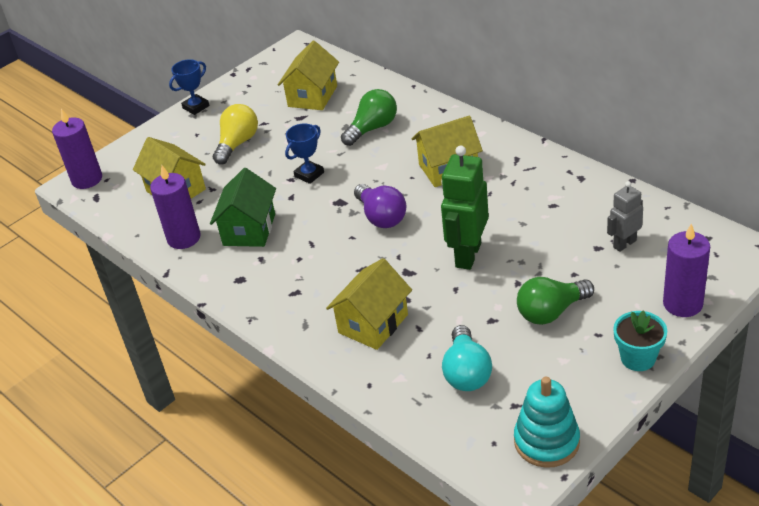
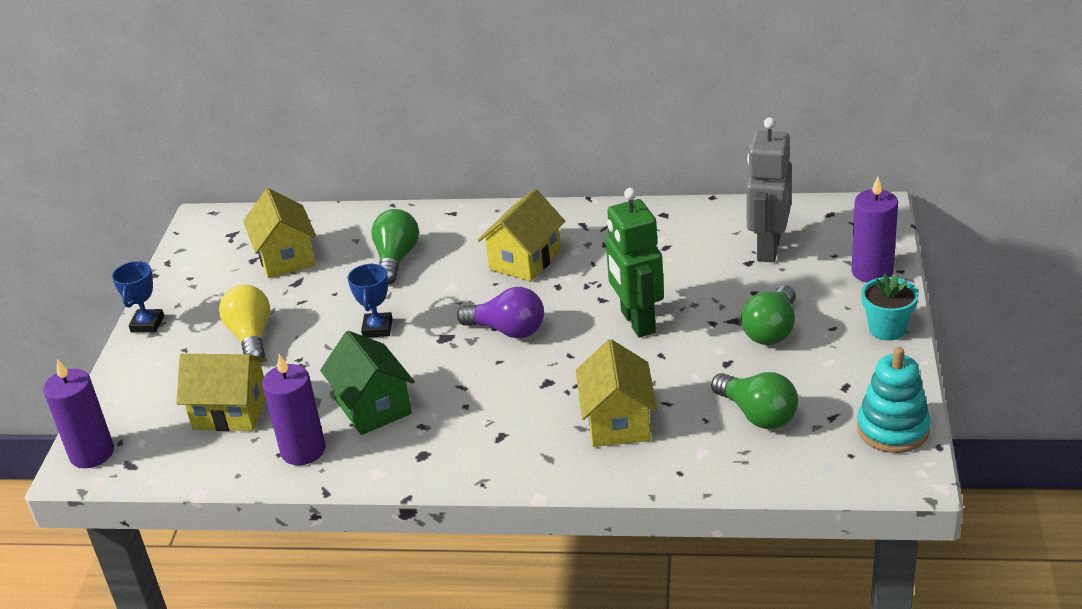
camera: 40 degrees left, 5 degrees down
(466, 372) = (757, 415): turquoise light bulb -> green light bulb
(624, 244) = (768, 249): grey robot -> grey robot, size x1.72

